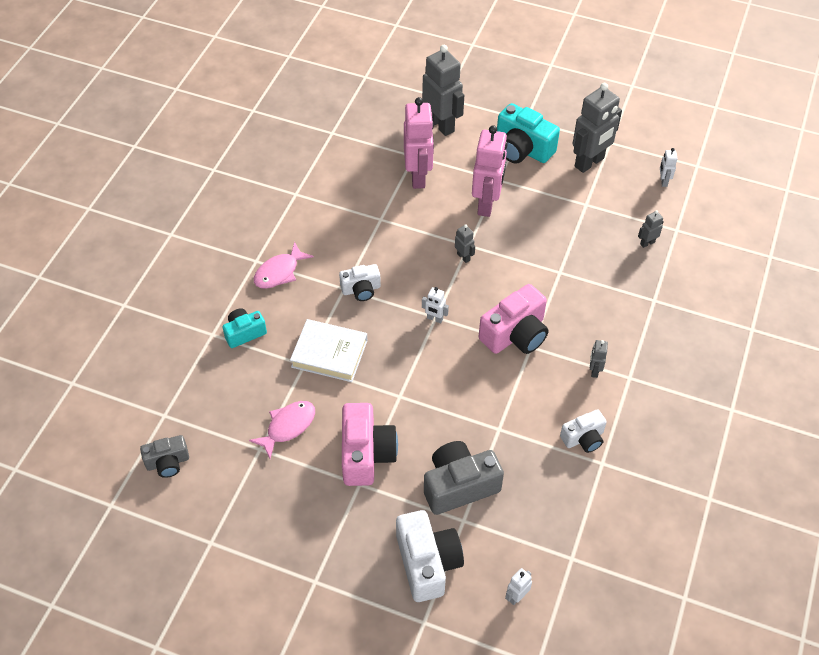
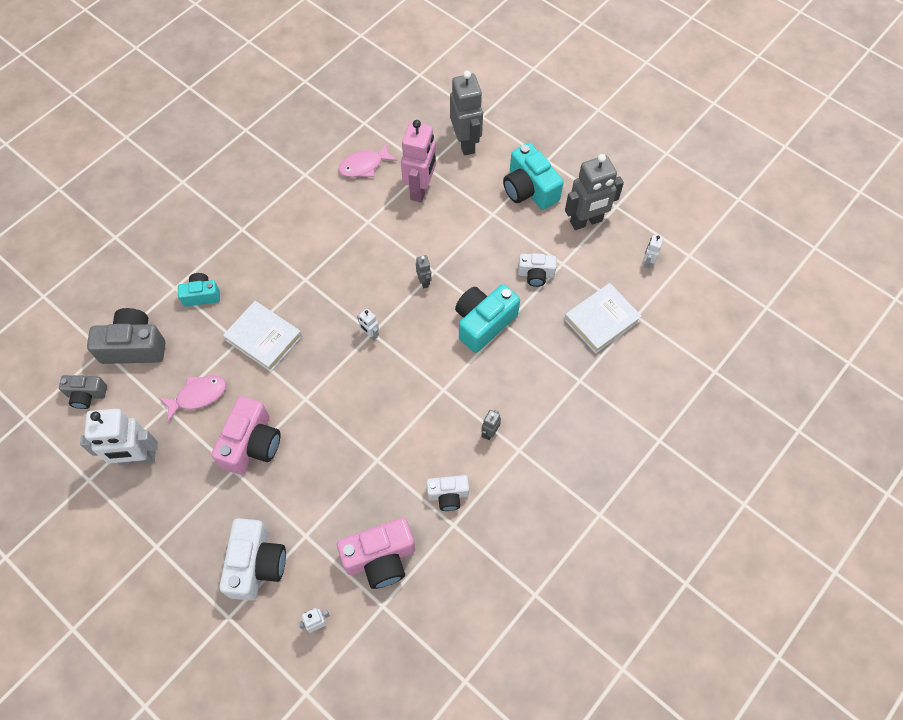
camera: 20 degrees right, 10 degrees up
(253, 505) = (137, 458): none -> white robot
(279, 272) = (256, 246): pink fish -> pink fish (364, 166)
(361, 289) = (319, 285): white camera -> white camera (536, 274)
(459, 486) = (317, 502): grey camera -> grey camera (134, 346)
(486, 204) = (470, 235): pink robot -> none
(515, 334) = (435, 373): pink camera -> pink camera (380, 558)
(539, 277) = (483, 323): none -> turquoise camera
(647, 243) = (601, 320): grey robot -> white book

